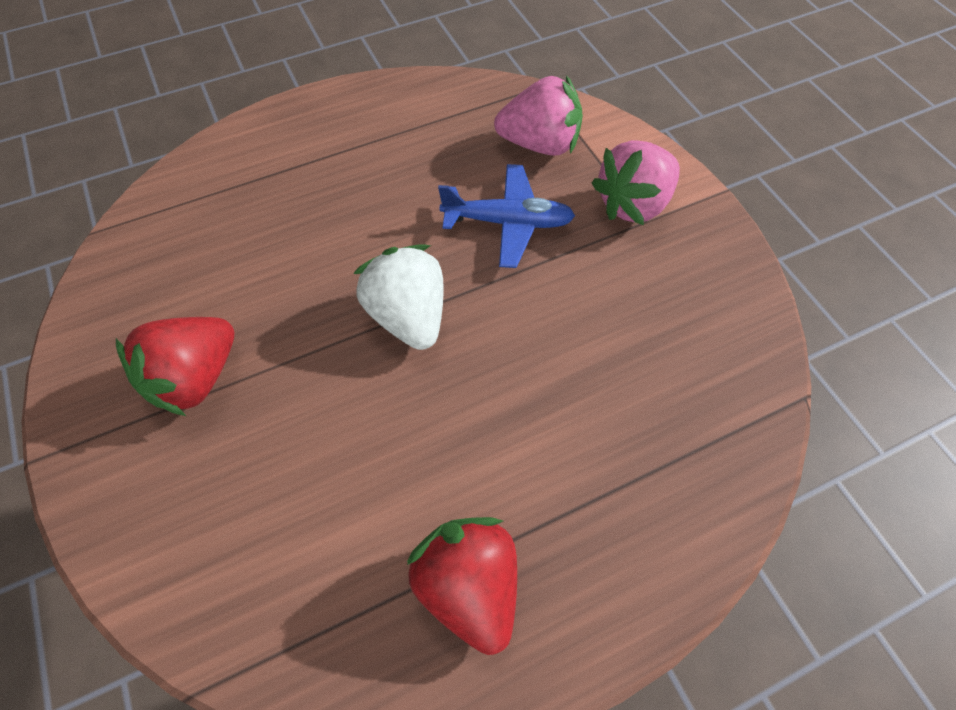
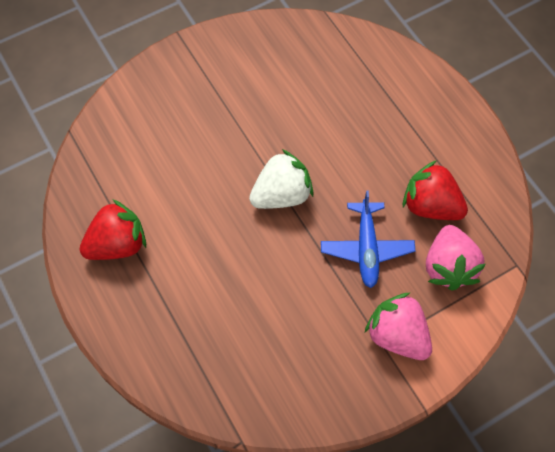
camera: 85 degrees right, 5 degrees up
(195, 378) = (229, 92): red strawberry -> red strawberry (430, 205)

